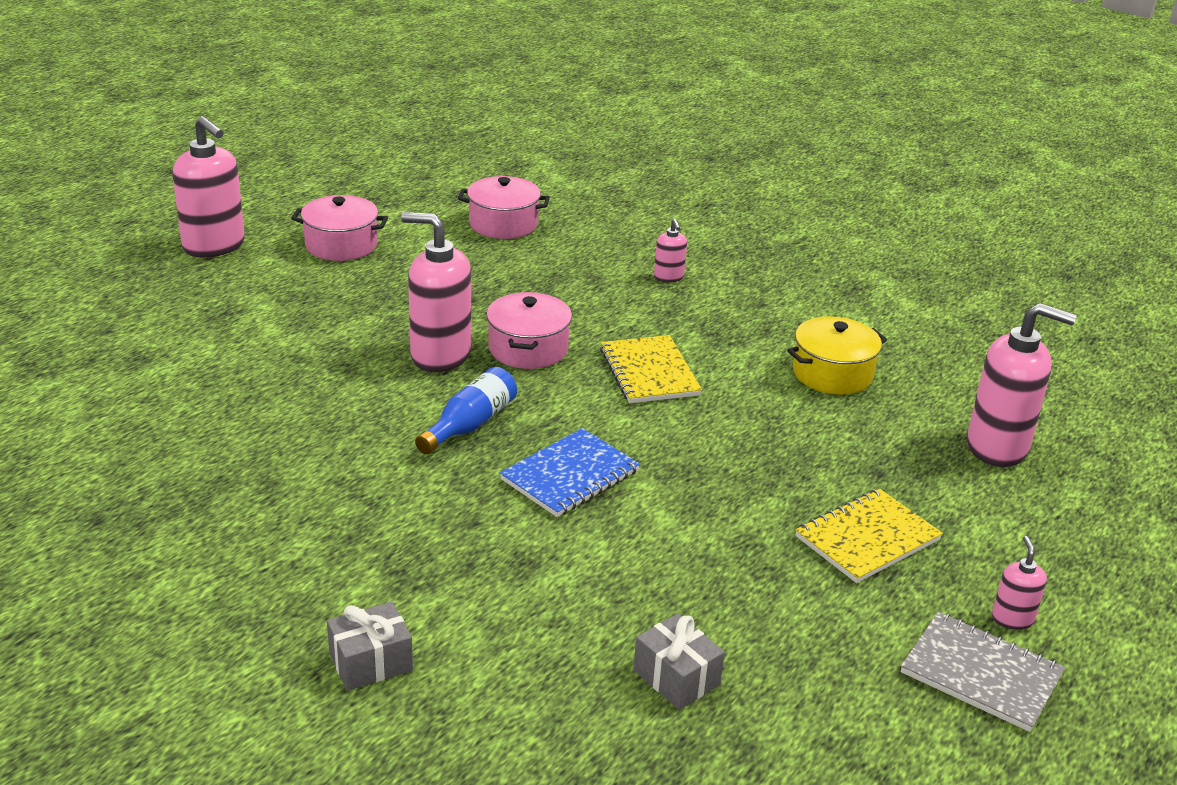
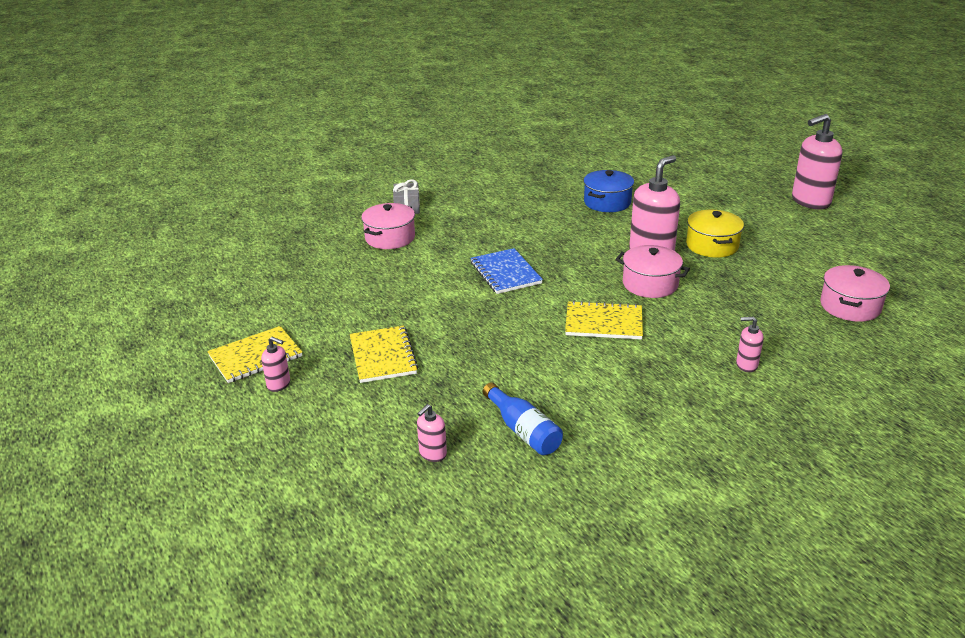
camera: 115 degrees right, 0 degrees up
(268, 414) = (607, 202): none -> blue pot
(341, 245) = (811, 240): pink pot -> pink pot (390, 238)
(470, 425) = (571, 252): blue bottle -> blue bottle (523, 430)
(676, 677) = (336, 270): grey gift -> none
(832, 373) = (569, 404): yellow pot -> yellow pot (712, 245)
(981, 674) = (255, 356): grey notebook -> yellow notebook
(997, 447) = (432, 454): pink soap dispenser -> pink soap dispenser, size x0.47

